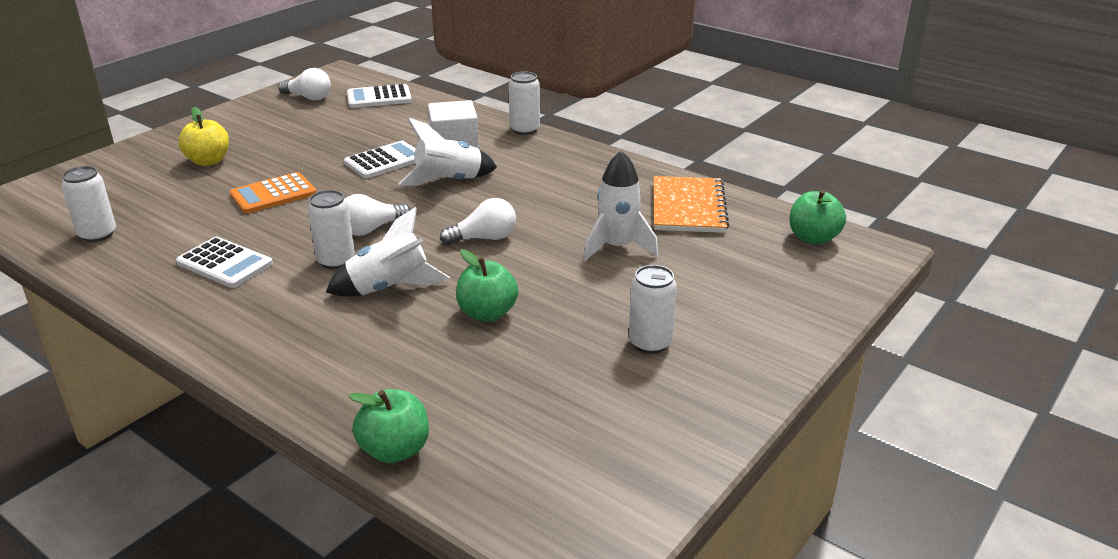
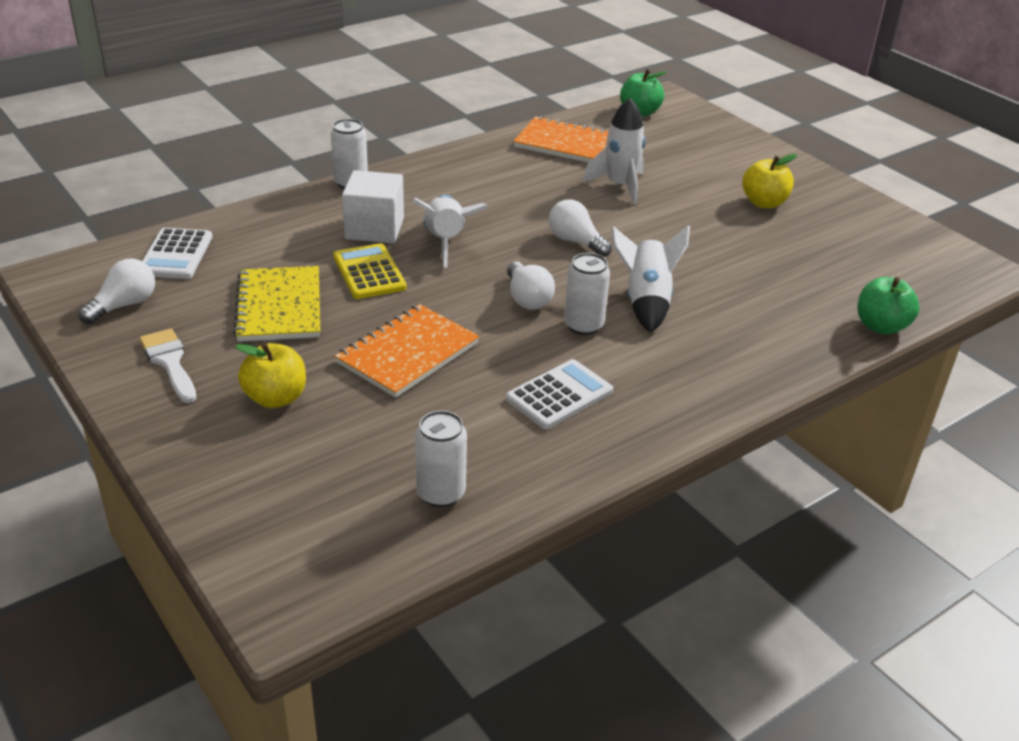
camera: 75 degrees left, 5 degrees up
(245, 123) = (170, 362): none -> white brush
(273, 194) = (408, 353): orange calculator -> orange notebook
(323, 140) = (279, 306): none -> yellow notebook
(385, 161) = (369, 272): white calculator -> yellow calculator
(484, 238) = (575, 242): white light bulb -> white light bulb turned 45 degrees counterclockwise
(487, 313) = (704, 260): green apple -> none
(650, 343) = (764, 203): white can -> yellow apple

